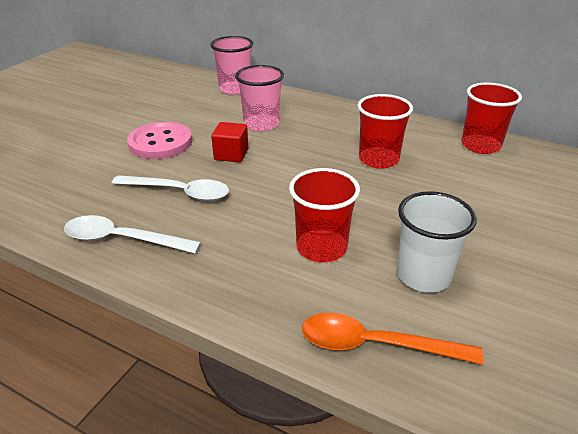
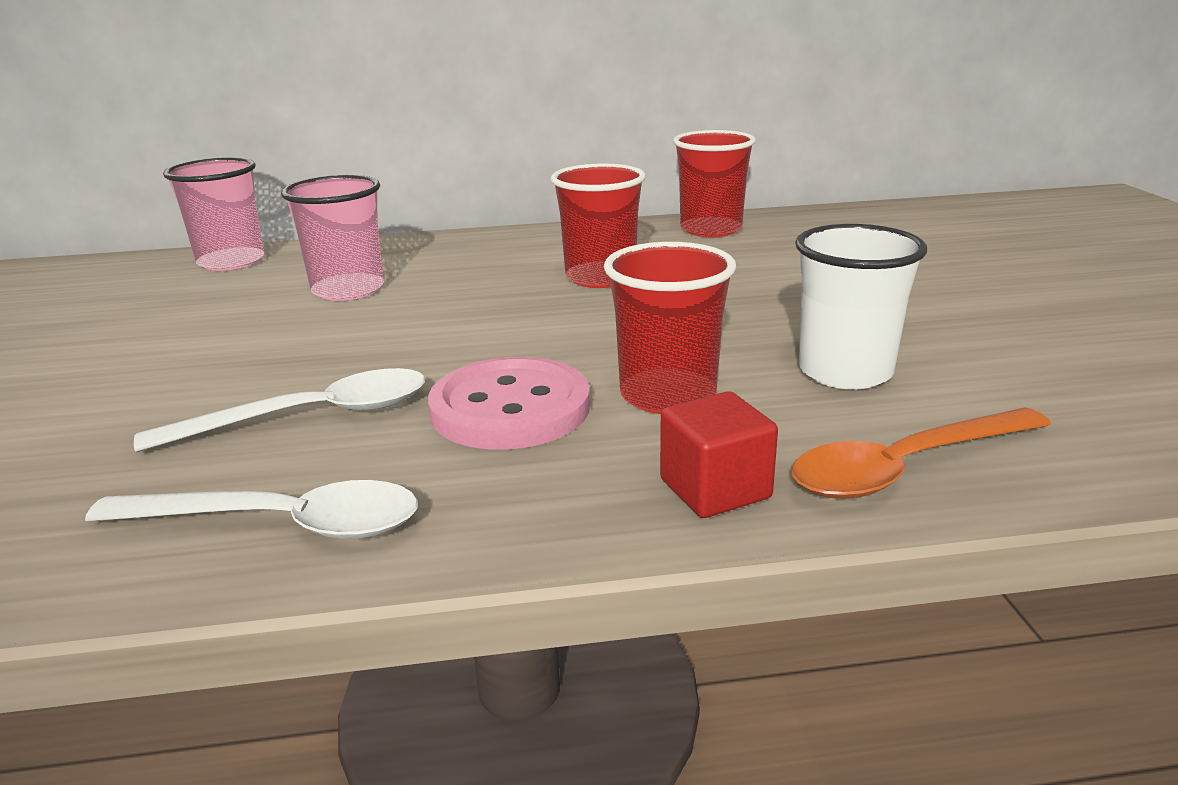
camera: 35 degrees left, 10 degrees down
(122, 239) = (279, 524): white spoon -> white spoon turned 150 degrees counterclockwise
(160, 143) = (168, 365): pink button -> pink button (510, 408)
(231, 154) = (345, 339): red cube -> red cube (715, 489)

